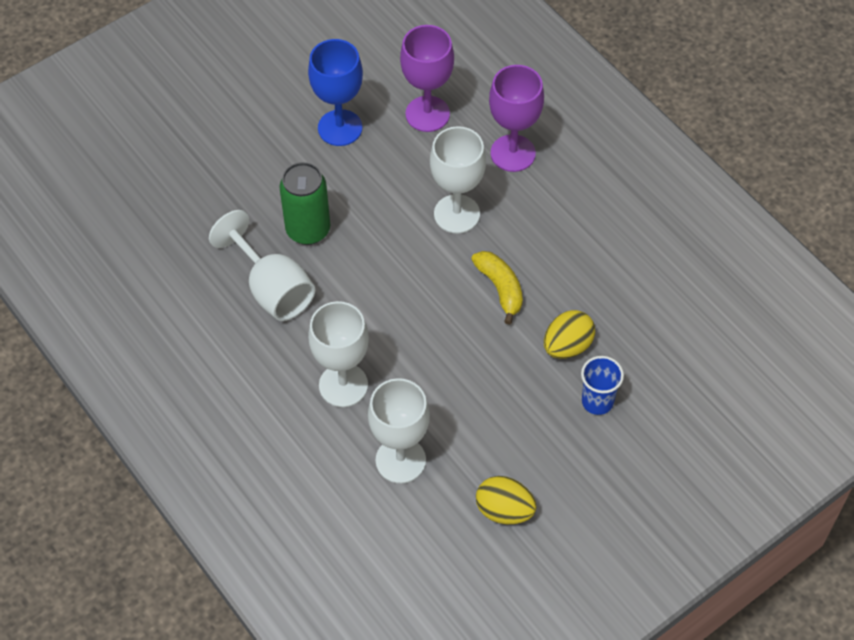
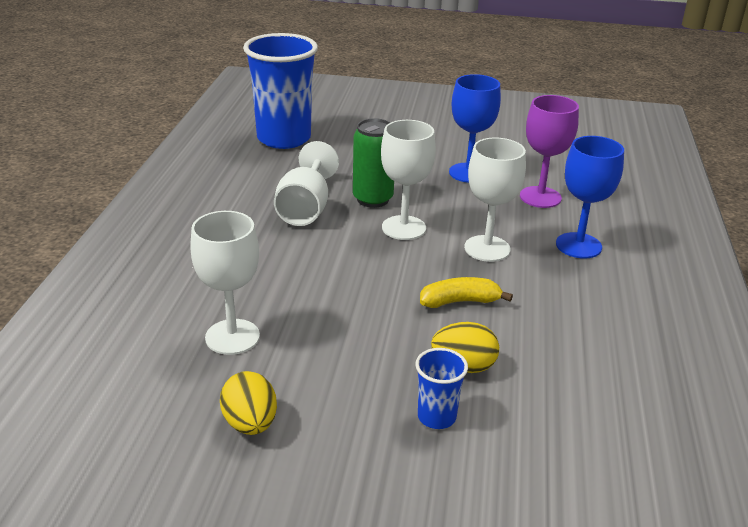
camera: 45 degrees right, 25 degrees down
(127, 214) = (284, 138): none -> blue cup
(343, 385) = (266, 275): white goblet -> white goblet (404, 228)
(500, 288) = (460, 301): yellow banana -> yellow banana turned 120 degrees counterclockwise
(513, 153) = (578, 245): purple goblet -> blue goblet

